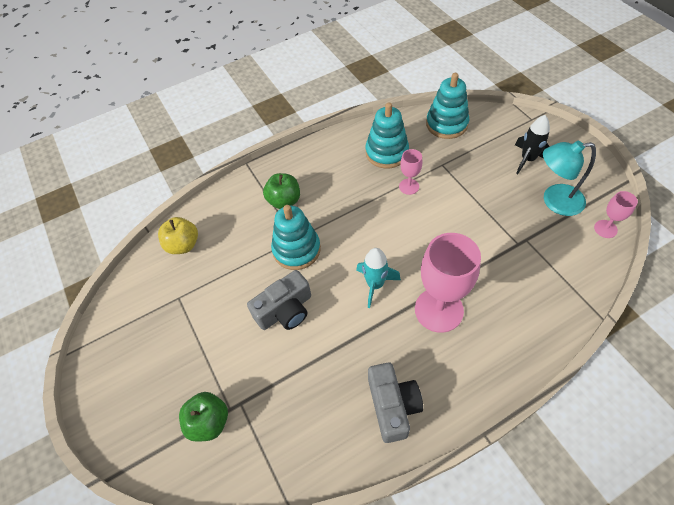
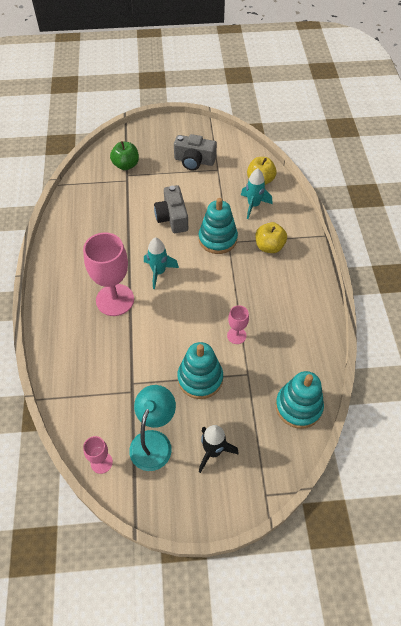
camera: 110 degrees right, 0 degrees up
(228, 236) = (253, 205): none -> turquoise rocket
(284, 201) = (269, 246): green apple -> yellow apple
(386, 152) = (285, 337): turquoise stacking toy -> turquoise stacking toy (200, 378)
(393, 406) = (73, 246): grey camera -> grey camera (194, 161)

